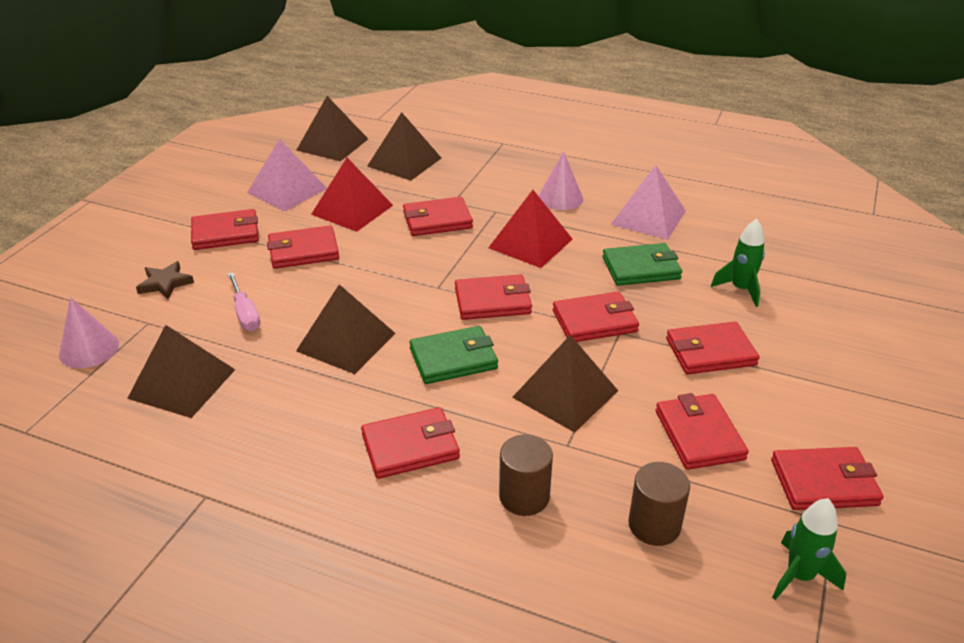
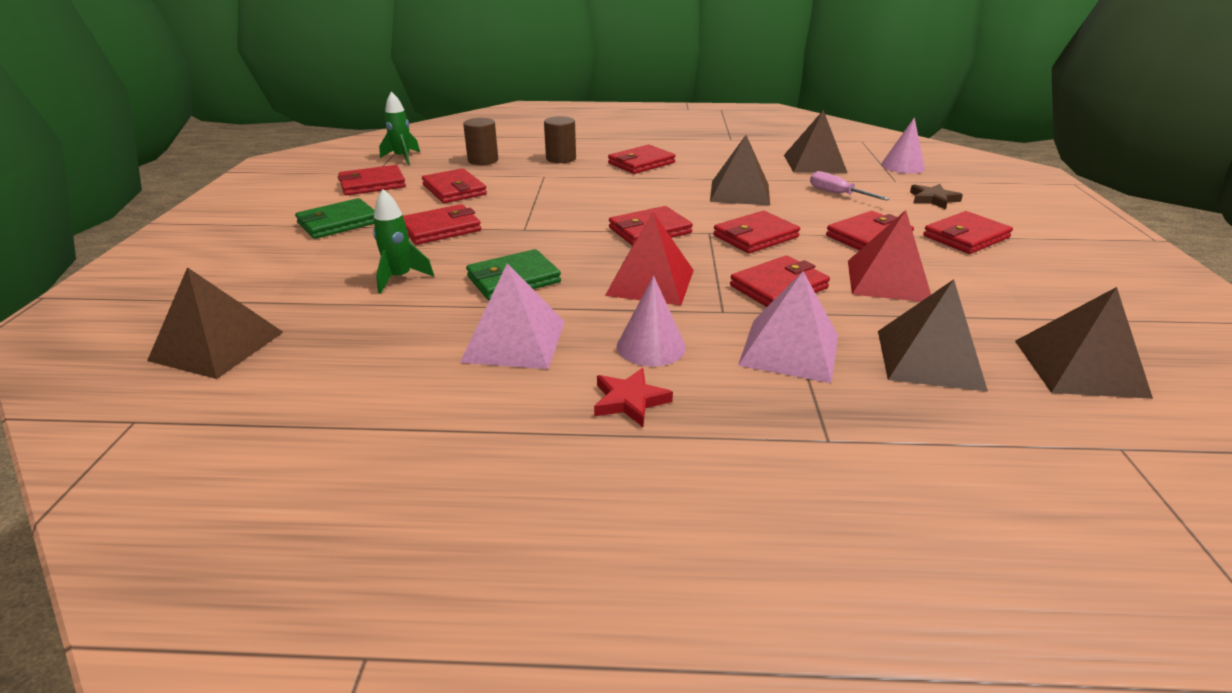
camera: 160 degrees right, 5 degrees down
(287, 190) = (997, 287): pink pyramid -> pink pyramid (789, 350)
(453, 359) = (650, 196): green wallet -> green wallet (338, 223)
(565, 394) = (555, 193): brown pyramid -> brown pyramid (217, 346)
(589, 173) = (629, 401): none -> red star
(594, 321) = (549, 232): red wallet -> red wallet (755, 236)

